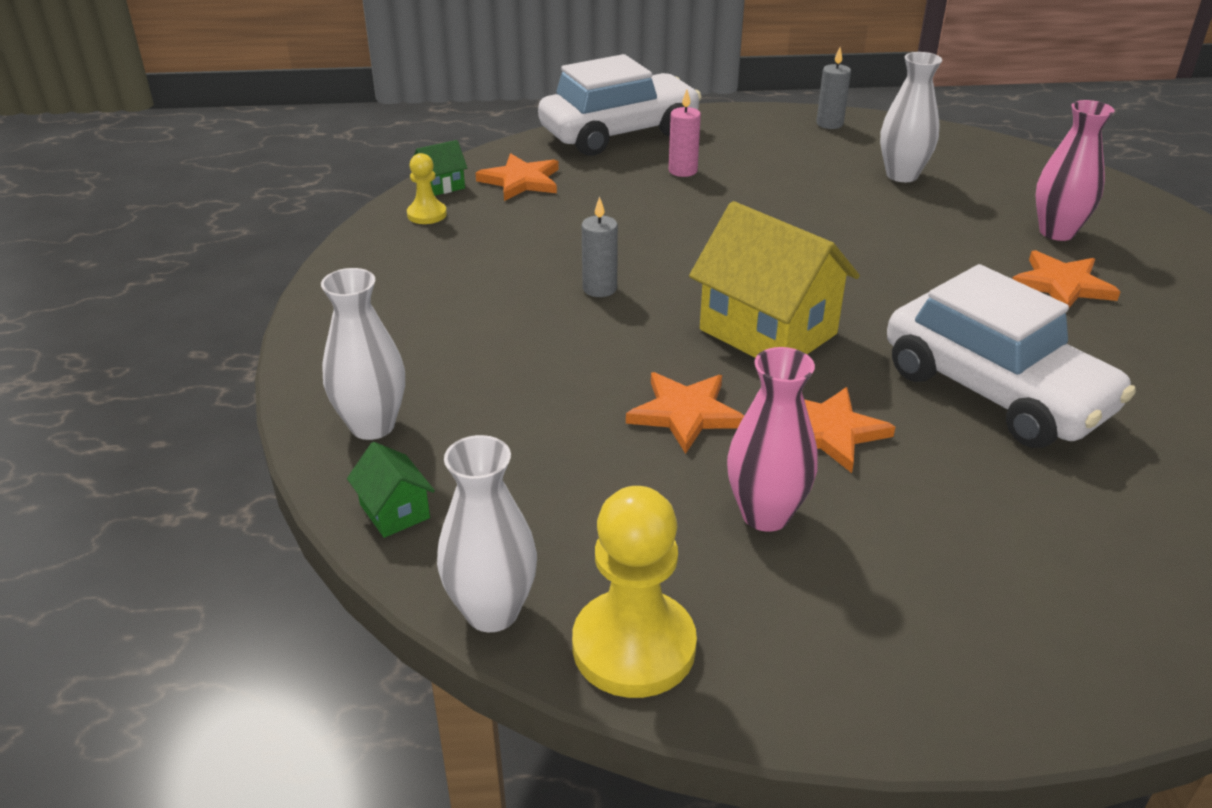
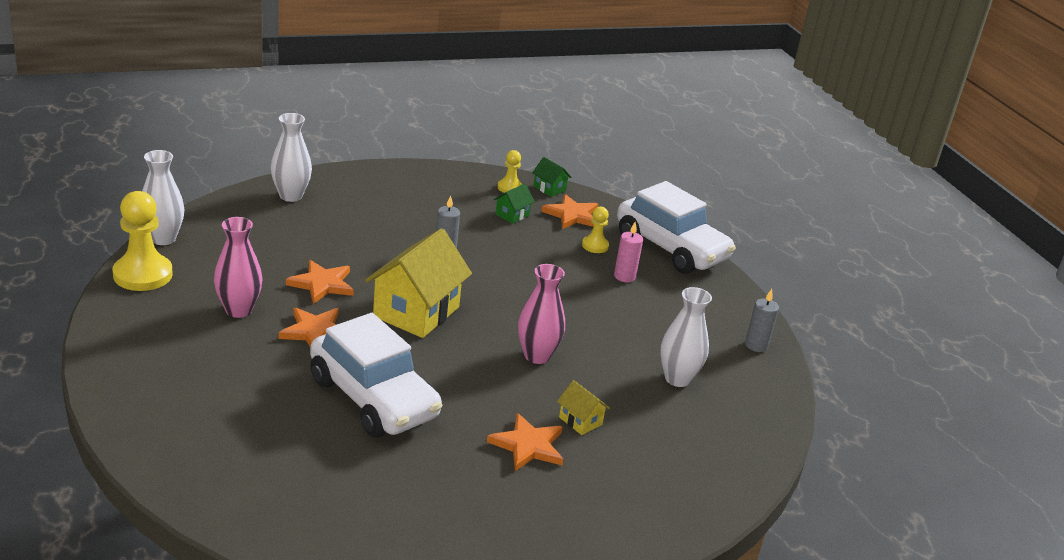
camera: 70 degrees right, 5 degrees down
(394, 511) = (227, 209): green house -> green house (512, 215)
(604, 178) = (595, 246): none -> yellow pawn
(994, 391) = (373, 398): white car -> white car turned 75 degrees counterclockwise
(1001, 244) = (580, 421): none -> yellow house
(1057, 232) = (616, 453): pink vase -> pink vase (537, 356)

